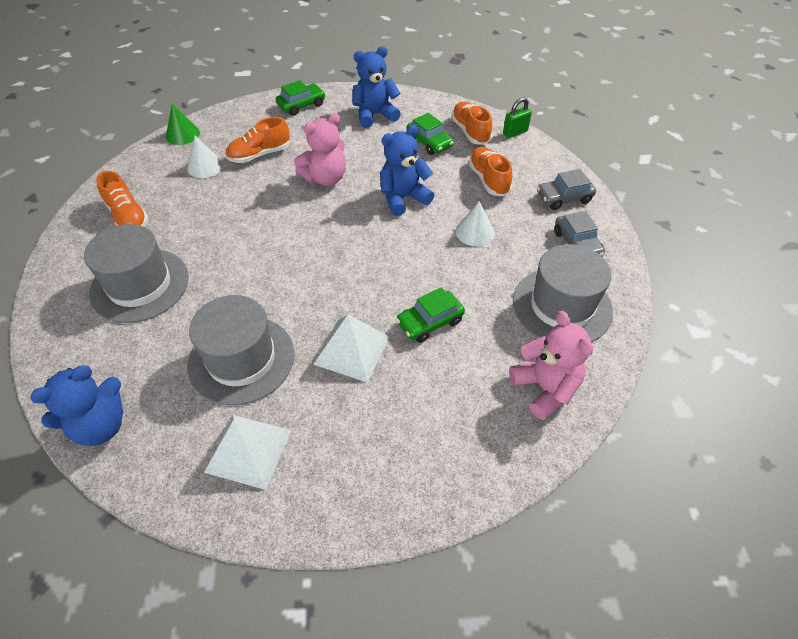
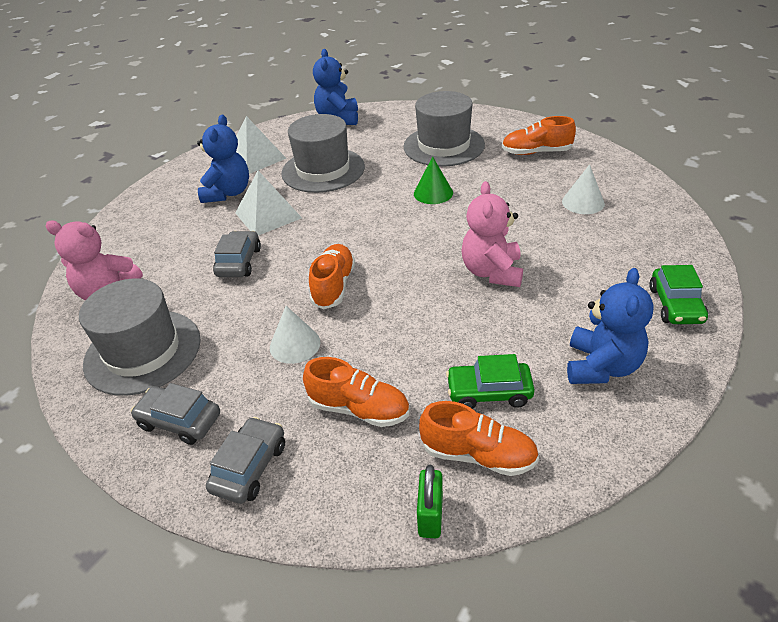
camera: 130 degrees right, 10 degrees down
(182, 134) = (659, 201): green cone -> green cone (433, 193)
(259, 155) = (577, 240): orange shoe -> orange shoe (333, 286)
(403, 198) = (402, 315): blue teddy bear -> blue teddy bear (228, 193)
(430, 322) = (239, 262): green car -> grey car

